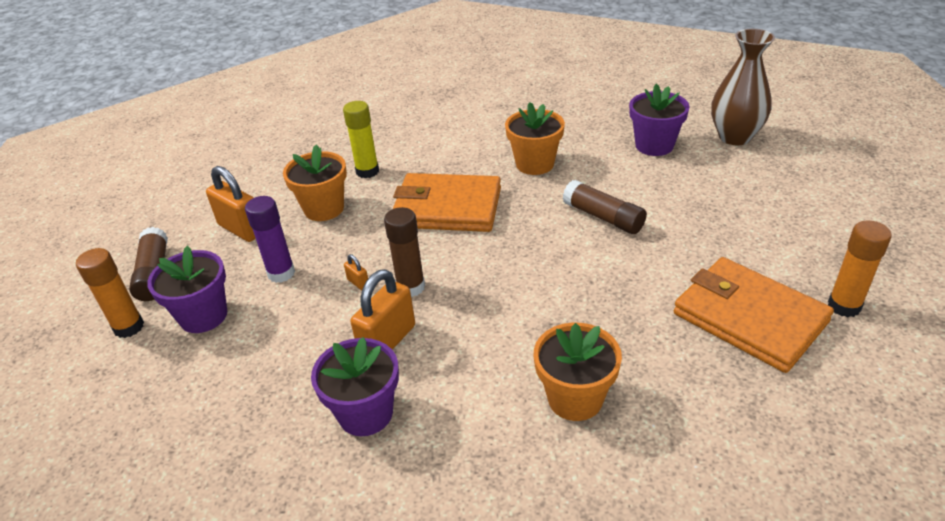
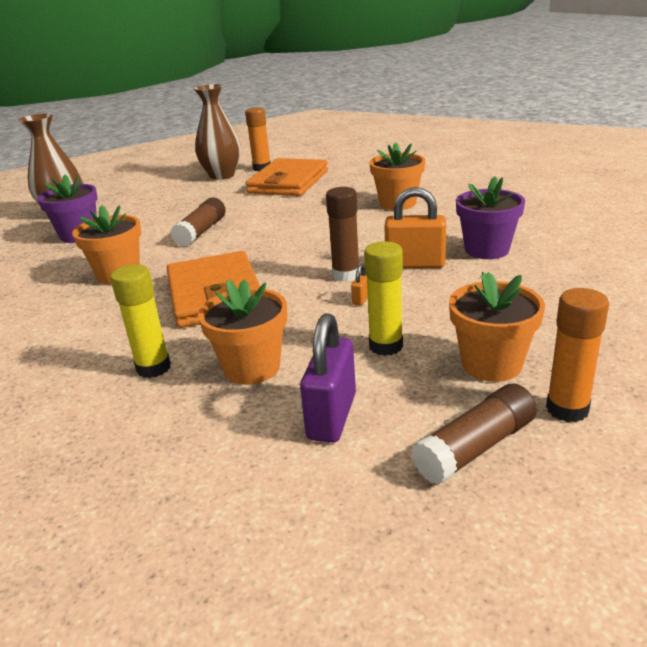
camera: 115 degrees left, 10 degrees down
(203, 316) = (491, 364): purple flower pot -> orange flower pot
(241, 229) = (332, 416): orange padlock -> purple padlock
(281, 273) = (385, 346): purple glue stick -> yellow glue stick
(823, 261) = (222, 175): none -> brown vase

